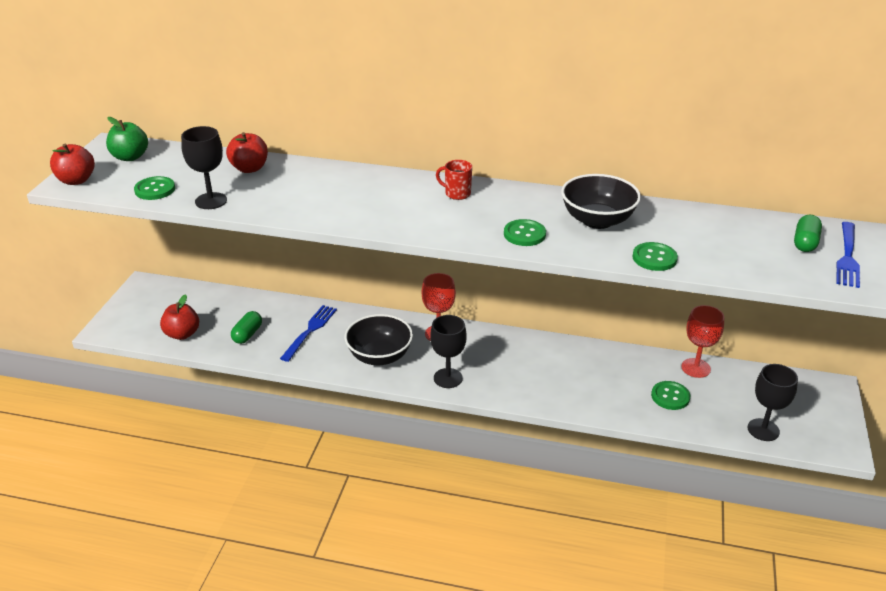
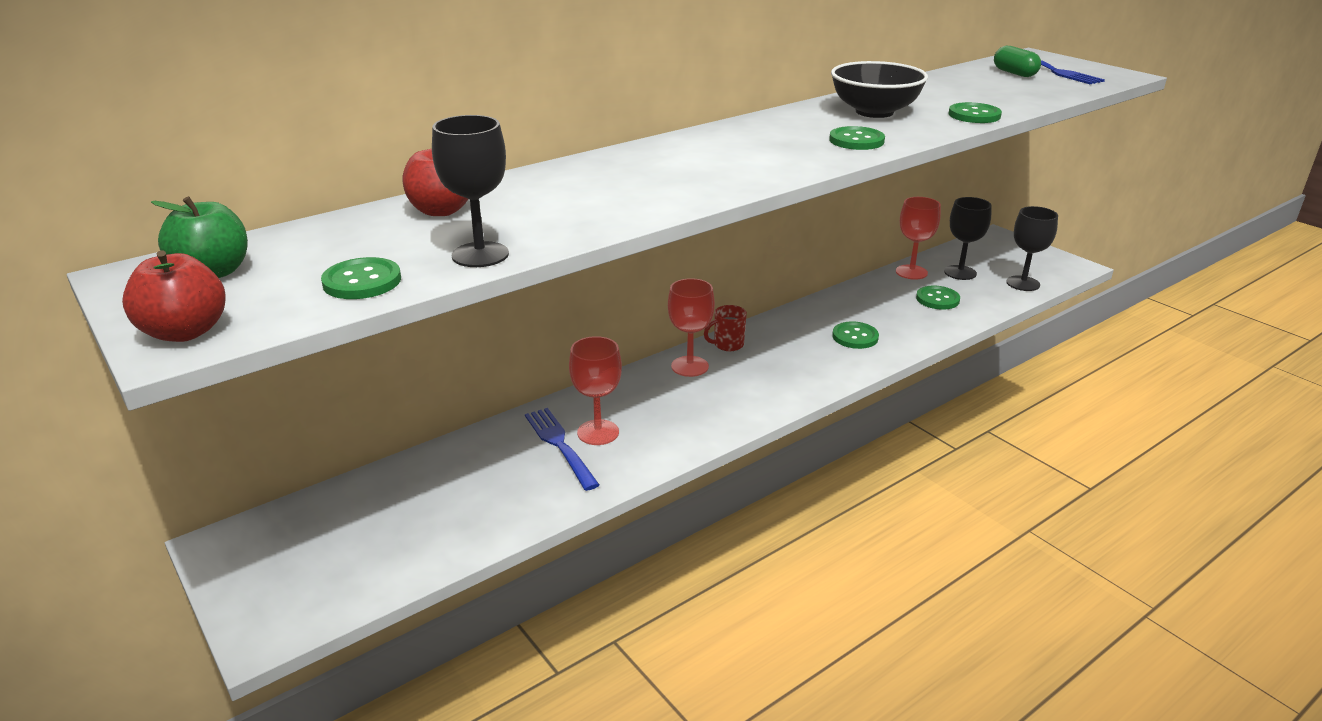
camera: 50 degrees left, 5 degrees down
(182, 334) = (402, 555): red apple -> none
(247, 334) = (493, 496): green capsule -> none
(335, 337) = (598, 432): none -> red goblet
(379, 356) = (678, 418): black bowl -> none
(448, 378) = (773, 393): black goblet -> black goblet (960, 272)
(457, 194) = (722, 140): red mug -> red mug (727, 345)
(561, 381) = (855, 337): none -> green button

